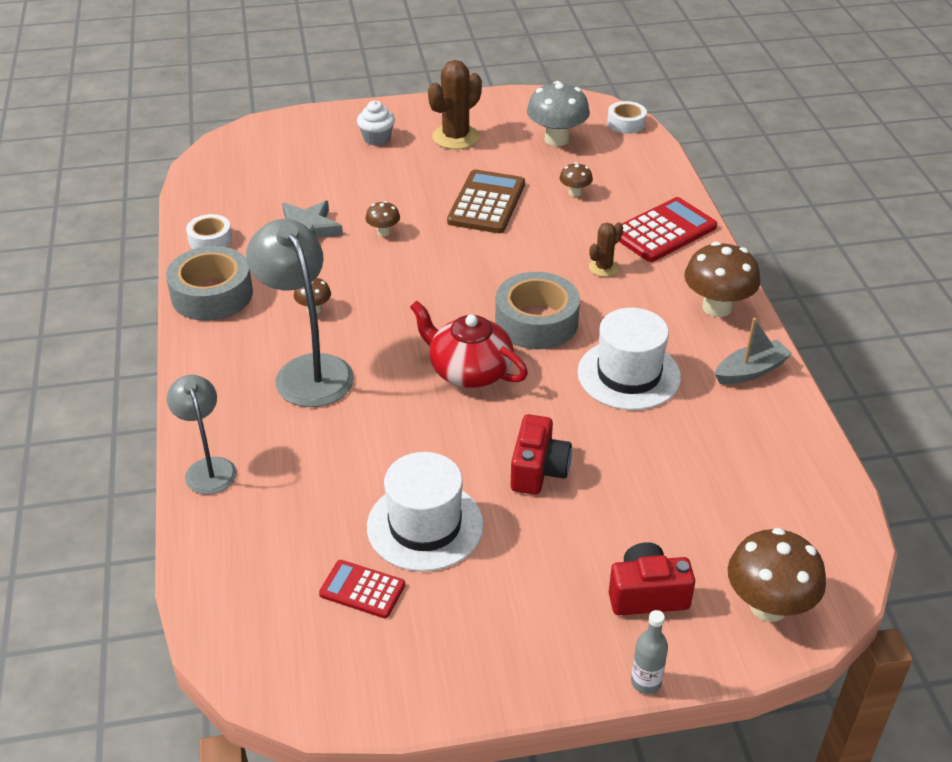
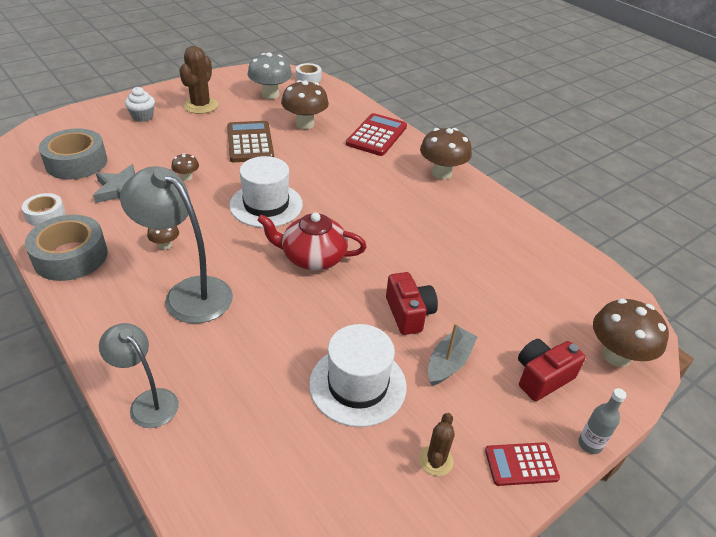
camera: 30 degrees left, 0 degrees up
(362, 589) = (344, 458): red calculator -> red calculator (521, 464)
(536, 322) = (336, 211): grey tape -> grey tape (76, 162)
(575, 192) = (305, 124): brown mushroom -> brown mushroom, size x1.99
(603, 267) = (356, 166): brown cactus -> brown cactus (436, 460)
(628, 374) = (420, 229): white hat -> white hat (266, 205)
(750, 371) = (490, 207): grey boat -> grey boat (449, 362)

